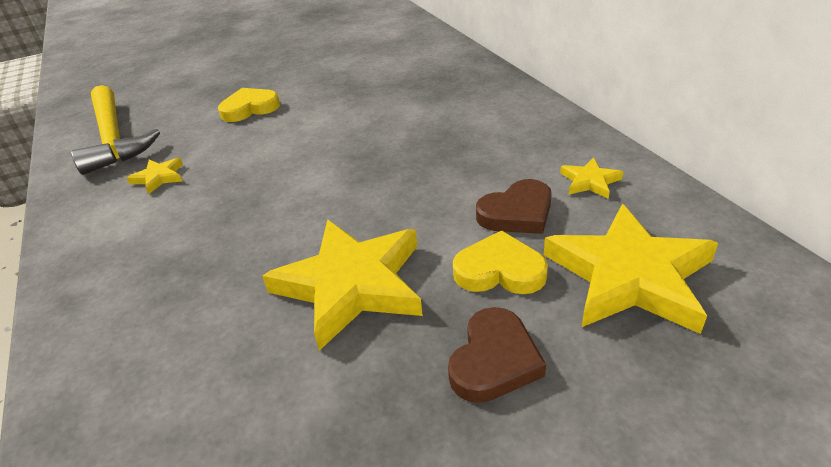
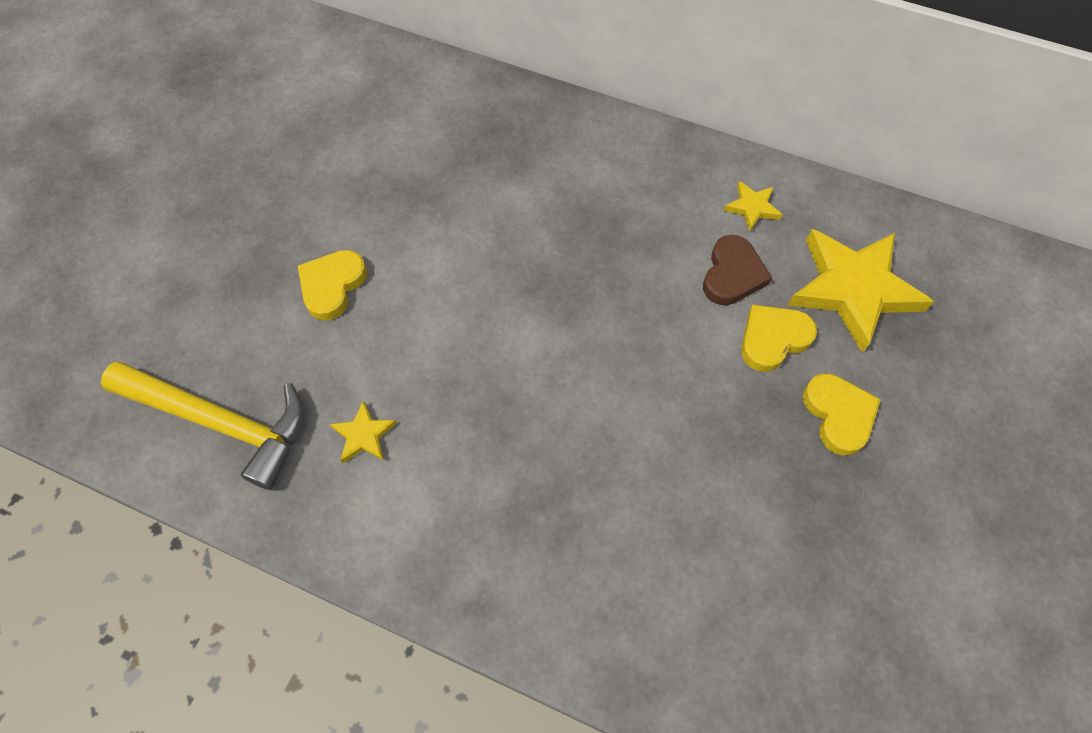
camera: 45 degrees left, 25 degrees up
(351, 285) = (688, 423): yellow star -> none
(494, 360) = (838, 415): brown heart -> yellow heart

